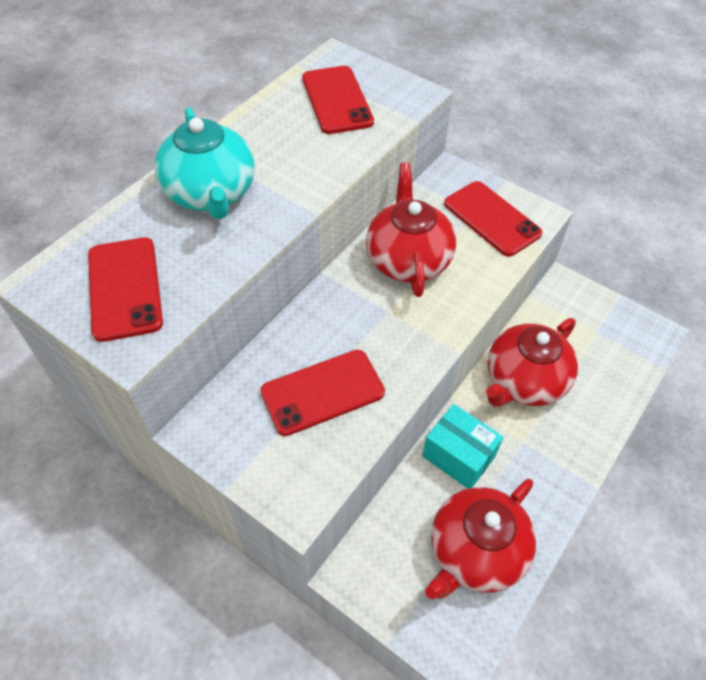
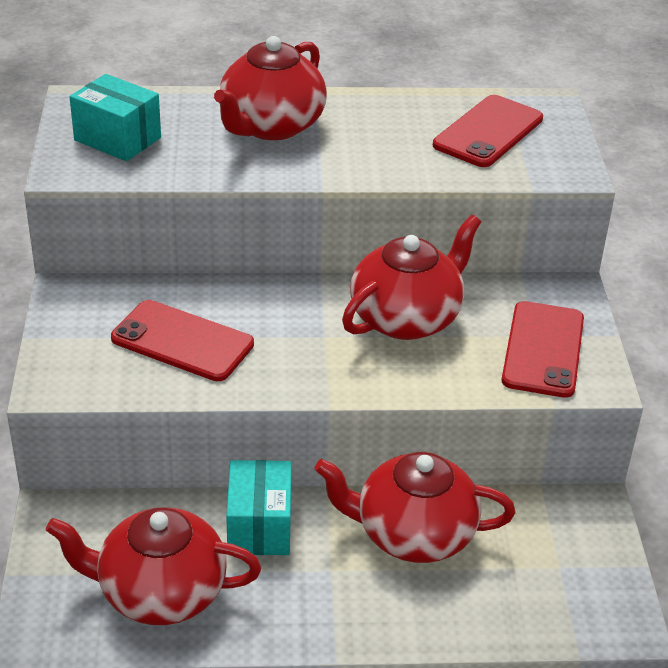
camera: 50 degrees right, 15 degrees down
(125, 288) = (117, 139): red phone -> turquoise box
(211, 194) = (271, 126): turquoise teapot -> red teapot

